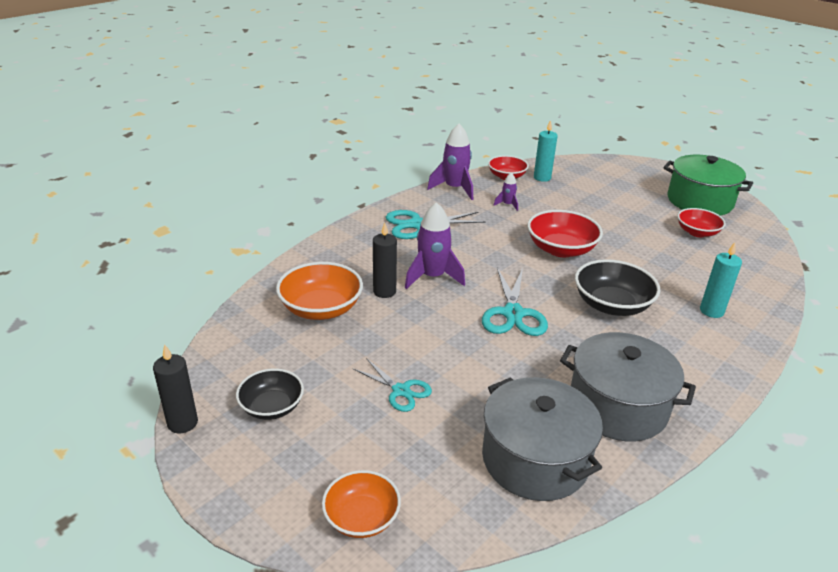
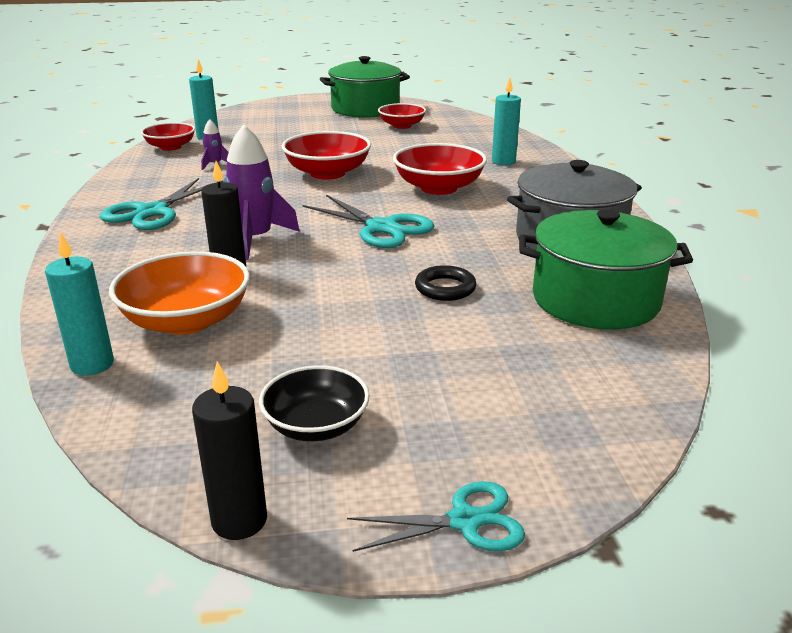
camera: 50 degrees left, 5 degrees down
(255, 306) = (92, 364): none -> turquoise candle
(361, 518) = (583, 430): orange bowl -> none
(401, 391) = (410, 328): turquoise scissors -> turquoise scissors (465, 521)
(454, 188) = (133, 173): purple rocket -> none
(466, 381) = (445, 288): none -> black ring
(535, 459) = (595, 299): grey pot -> green pot
(611, 305) = (438, 188): black bowl -> red bowl

